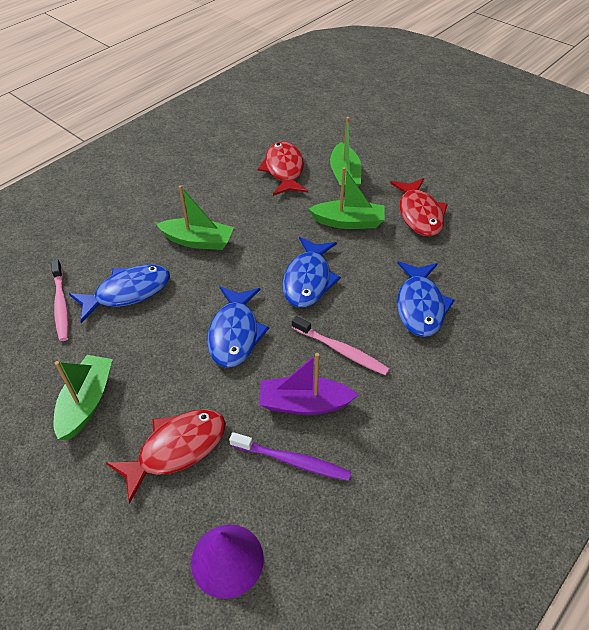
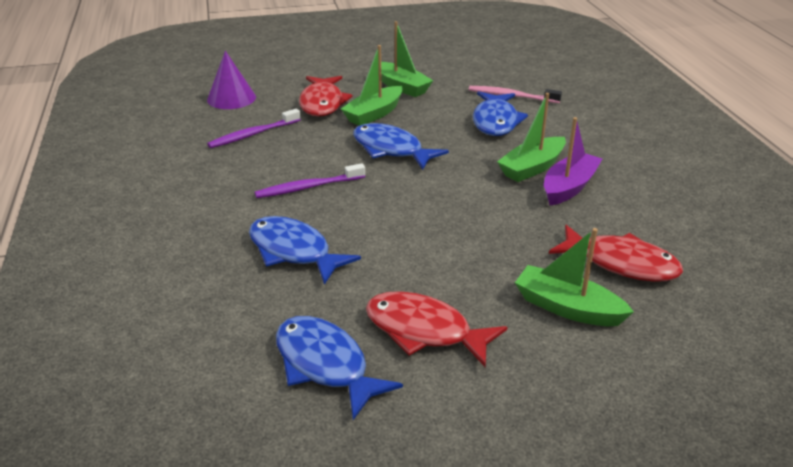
camera: 125 degrees right, 15 degrees down
(304, 403) = (286, 154): purple boat -> purple boat (569, 187)
(308, 280) = (408, 204): blue fish -> blue fish (325, 365)
(341, 350) = (308, 187): pink toothbrush -> purple toothbrush
(348, 222) = (468, 267): green boat -> green boat (374, 114)

